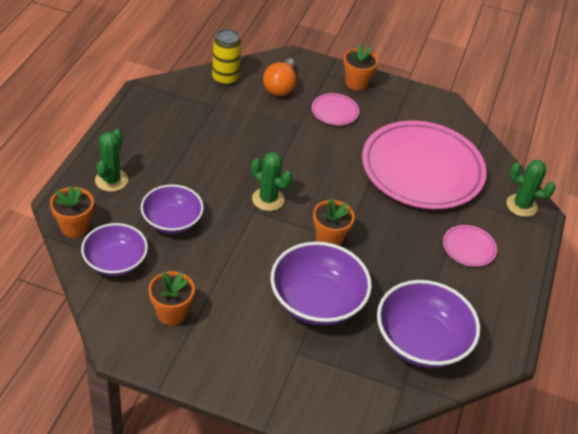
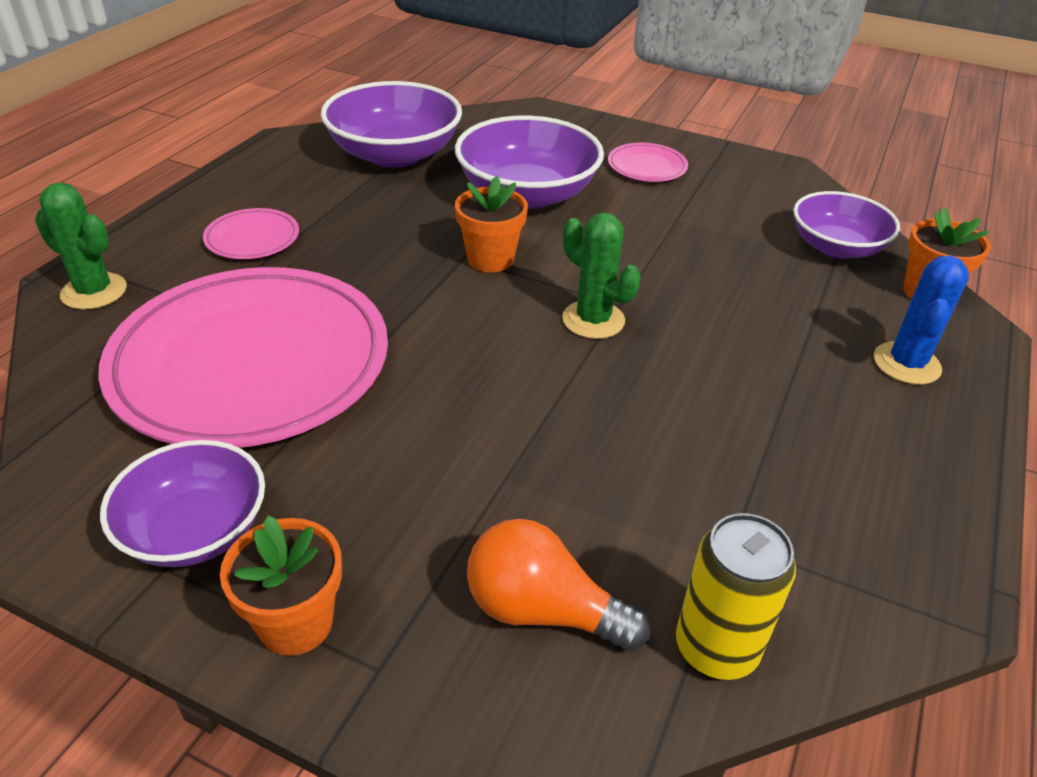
camera: 170 degrees left, 5 degrees down
(111, 180) = (906, 364): green cactus -> blue cactus
(171, 313) = (733, 193): orange flower pot -> none
(172, 221) = (765, 294): purple bowl -> purple bowl (195, 530)
(280, 86) = (543, 610): orange light bulb -> orange light bulb turned 90 degrees counterclockwise
(335, 111) = (400, 516): pink plate -> pink plate (647, 166)

